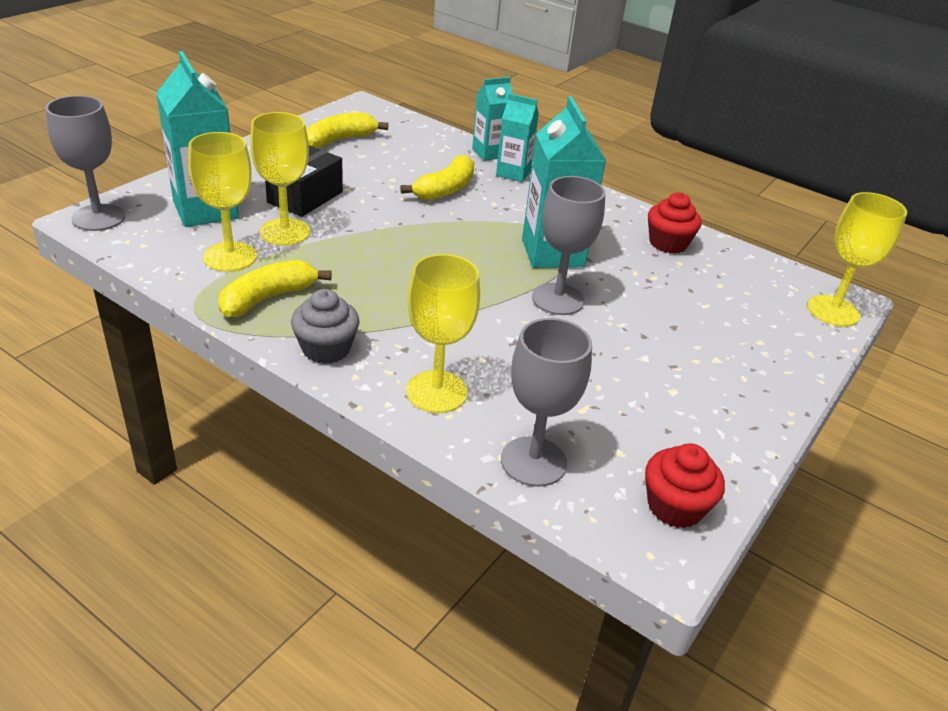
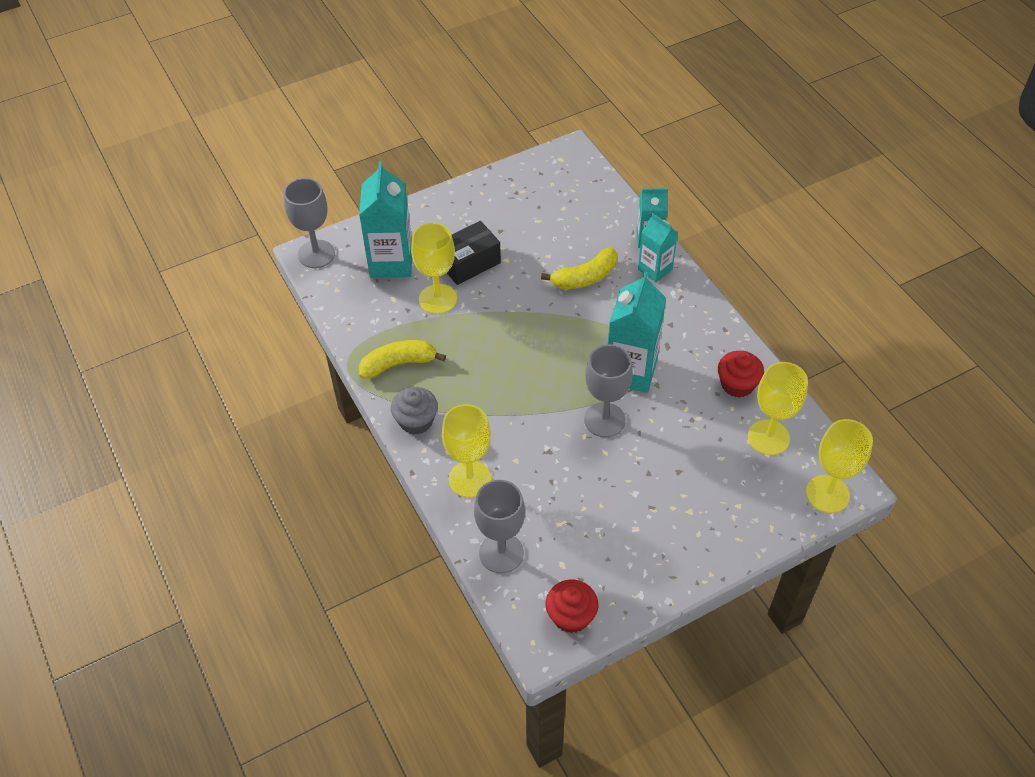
camera: 30 degrees right, 15 degrees up
(230, 257) = (389, 316): yellow goblet -> yellow goblet (768, 437)
(340, 140) = (529, 197): yellow banana -> none

